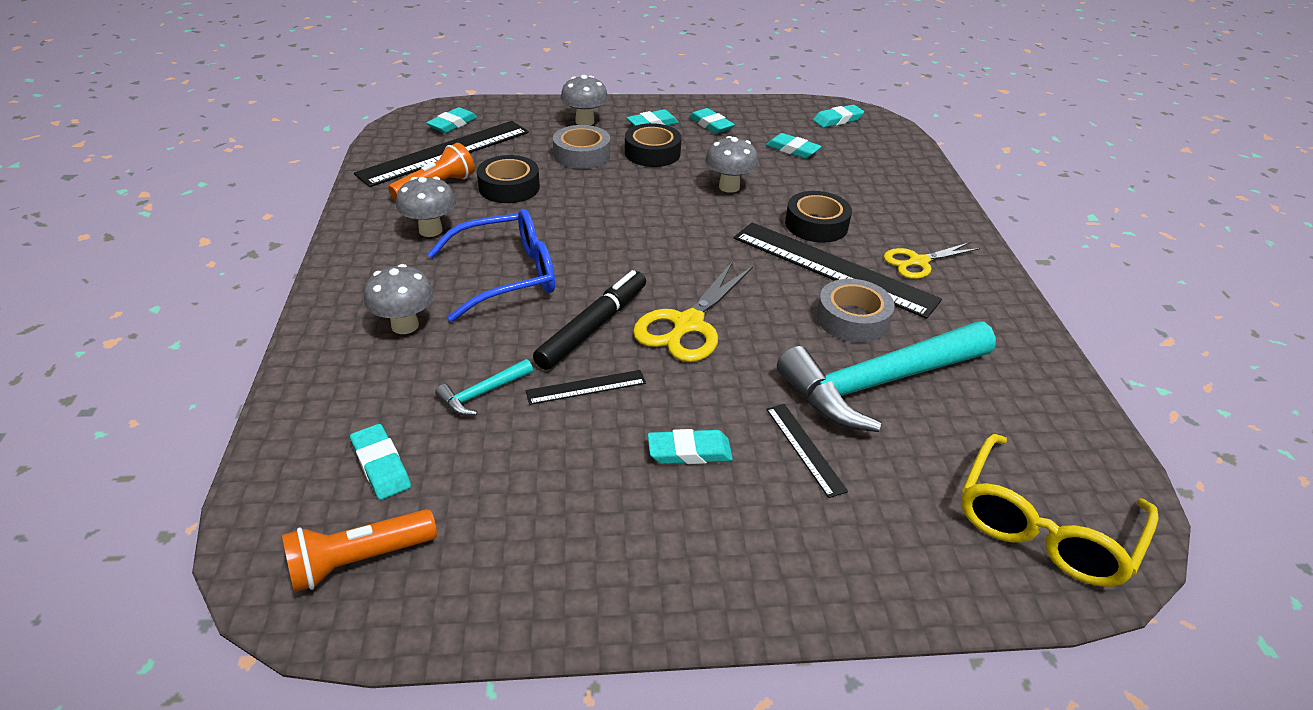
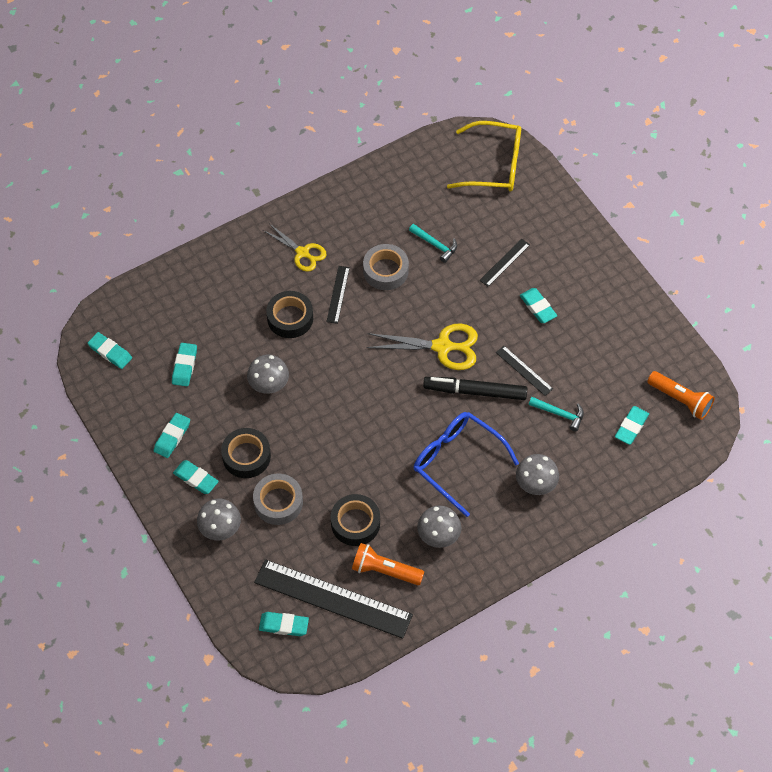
camera: 115 degrees left, 20 degrees up
(833, 268) = (338, 294): black ruler -> black ruler, size x0.46
(879, 383) = (435, 245): turquoise hammer -> turquoise hammer, size x0.42

